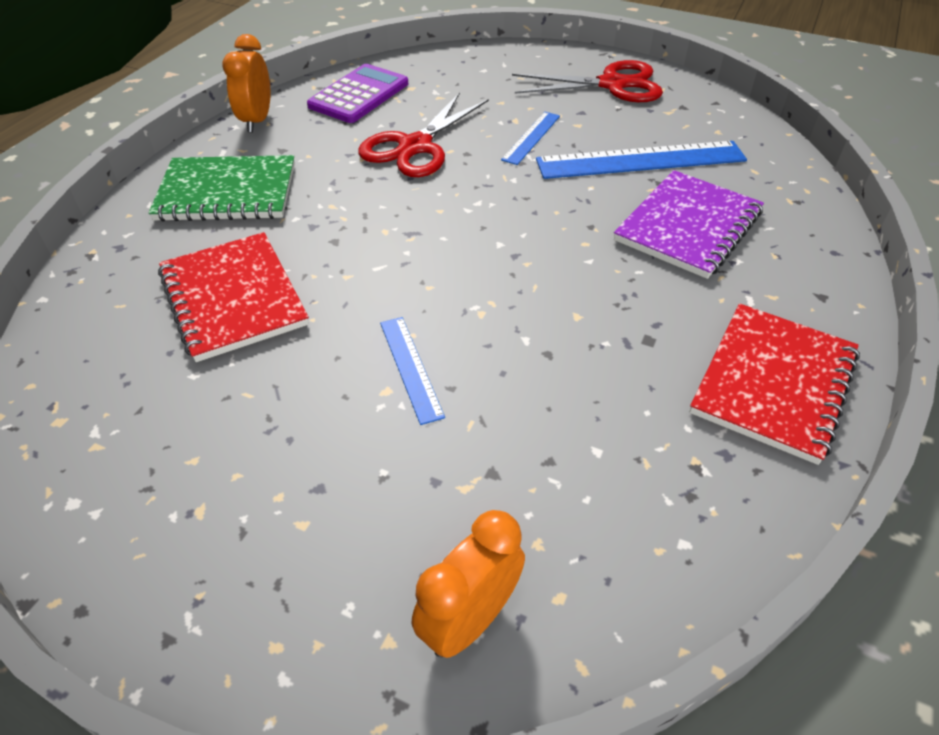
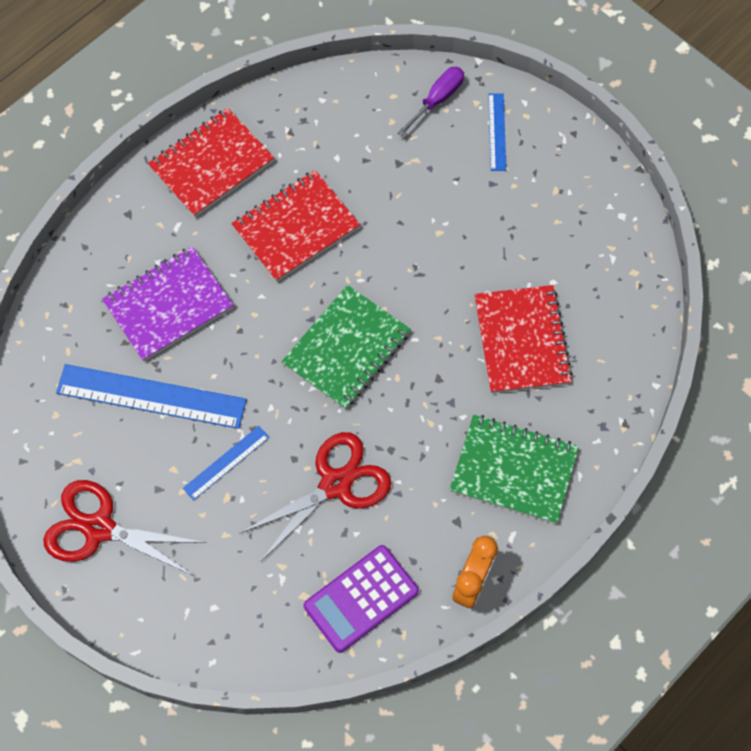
camera: 160 degrees left, 20 degrees up
(410, 368) = (419, 243): blue ruler -> blue ruler (497, 132)
(457, 239) = (346, 349): none -> green notebook
(469, 620) = (437, 99): orange clock -> purple screwdriver
(596, 339) = (296, 228): none -> red notebook

